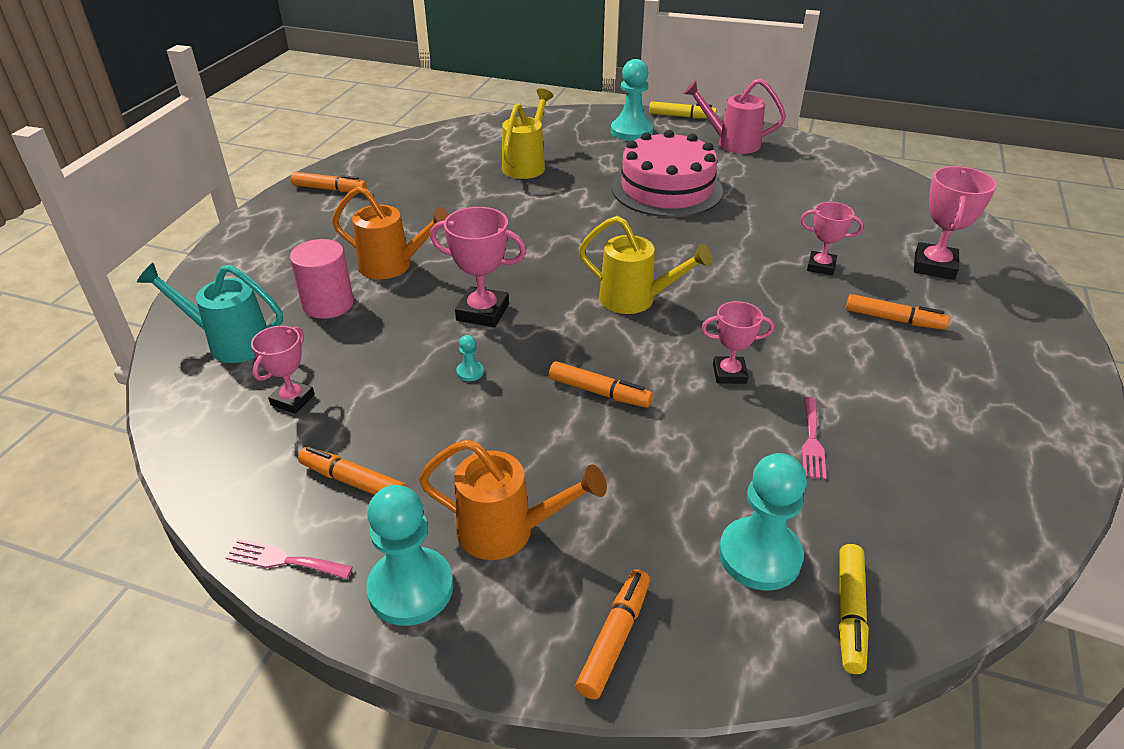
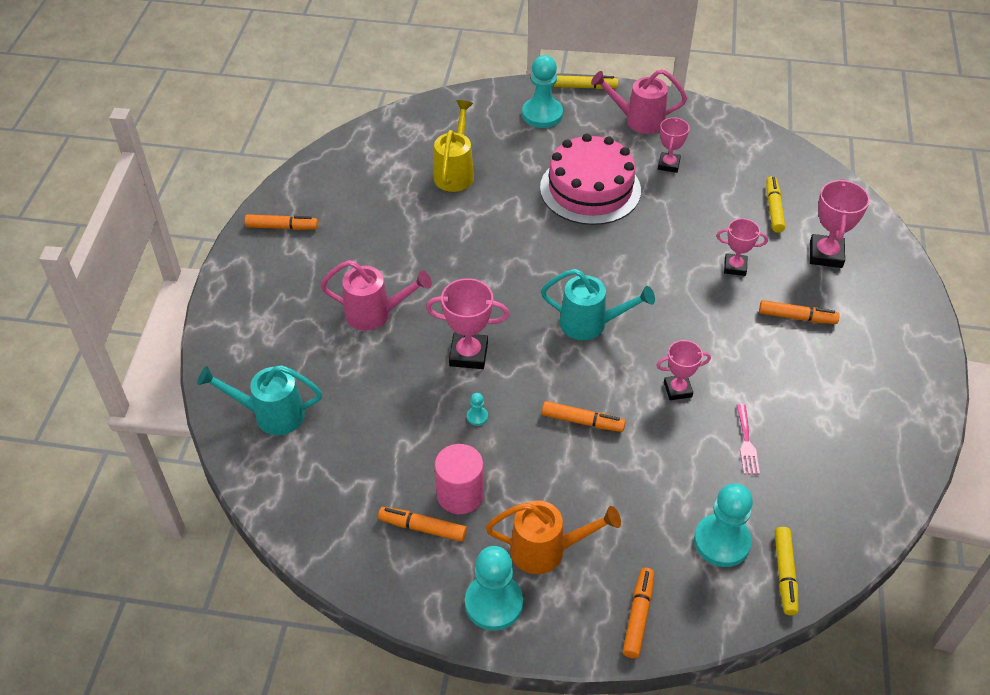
camera: 10 degrees left, 10 degrees up
(284, 560) = (398, 597): pink fork -> none
(292, 400) = (347, 463): pink trophy -> pink trophy (668, 165)
(328, 304) = (336, 363): pink cylinder -> pink cylinder (460, 494)
(392, 266) = (375, 314): orange watering can -> pink watering can
(635, 300) = (590, 324): yellow watering can -> turquoise watering can
(873, 222) = (773, 208): none -> yellow marker

